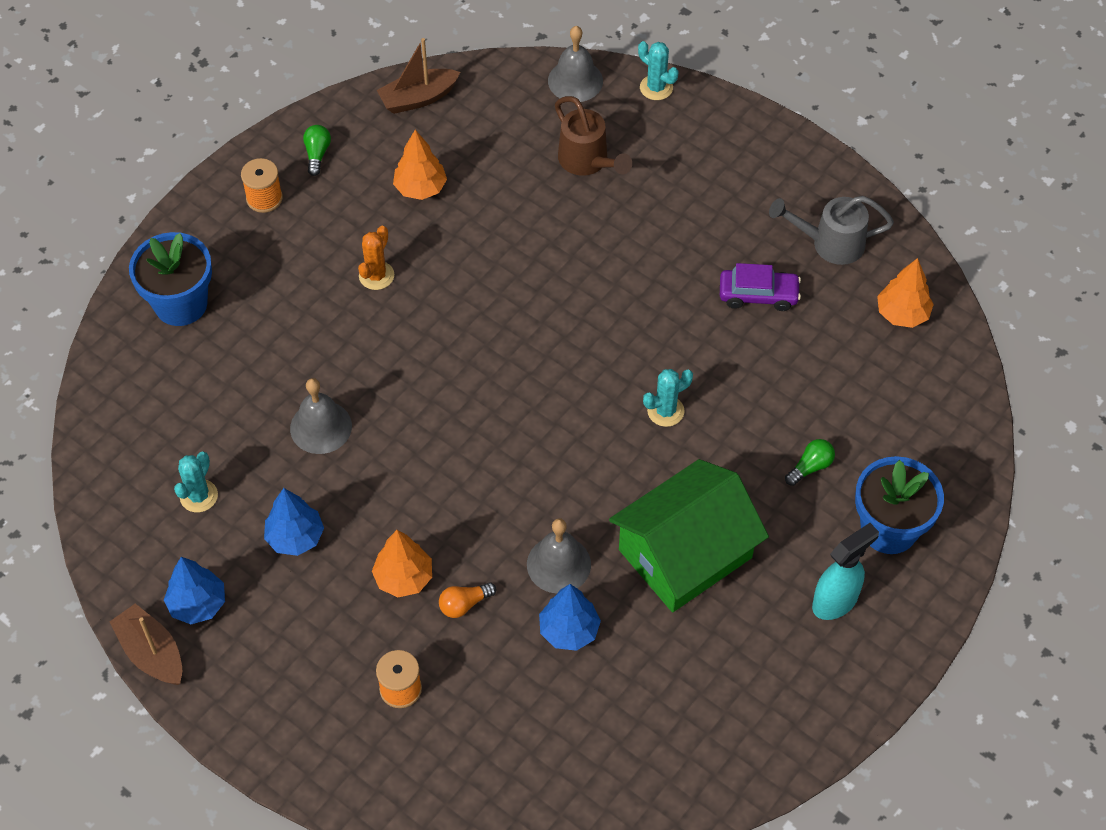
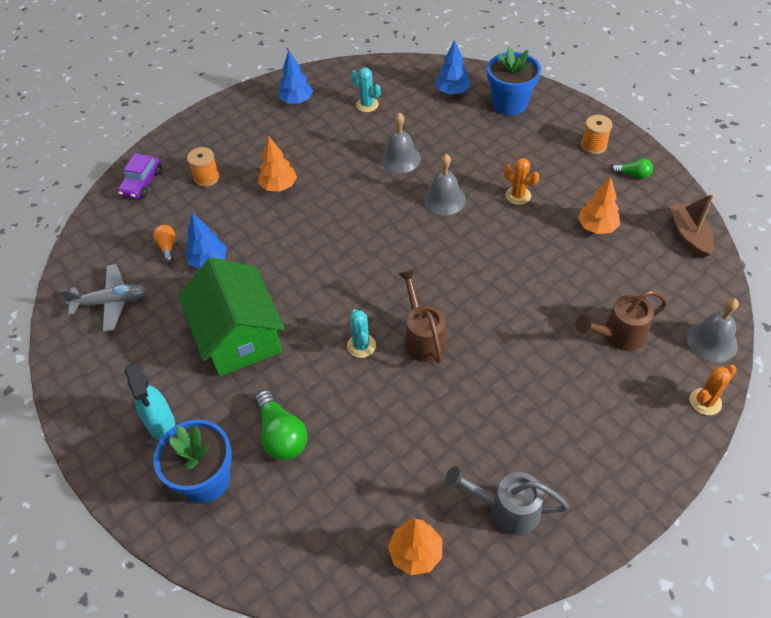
camera: 105 degrees right, 5 degrees down
(152, 653) = (274, 83): brown boat -> none
(295, 537) = (325, 142): blue tree -> blue tree (452, 91)
(464, 604) = (249, 212): orange light bulb -> orange light bulb (167, 247)
(558, 564) = (258, 263): grey bell -> grey bell (444, 199)
(638, 348) = (423, 338): none -> brown watering can
(656, 88) = (705, 402): turquoise cactus -> orange cactus
(670, 737) = (111, 302): none -> grey plane
(758, 295) = (459, 435): purple car -> purple car (142, 183)
(810, 467) = (281, 435): green light bulb -> green light bulb, size x1.77
(830, 243) = (507, 509): grey watering can -> grey watering can turned 90 degrees counterclockwise

